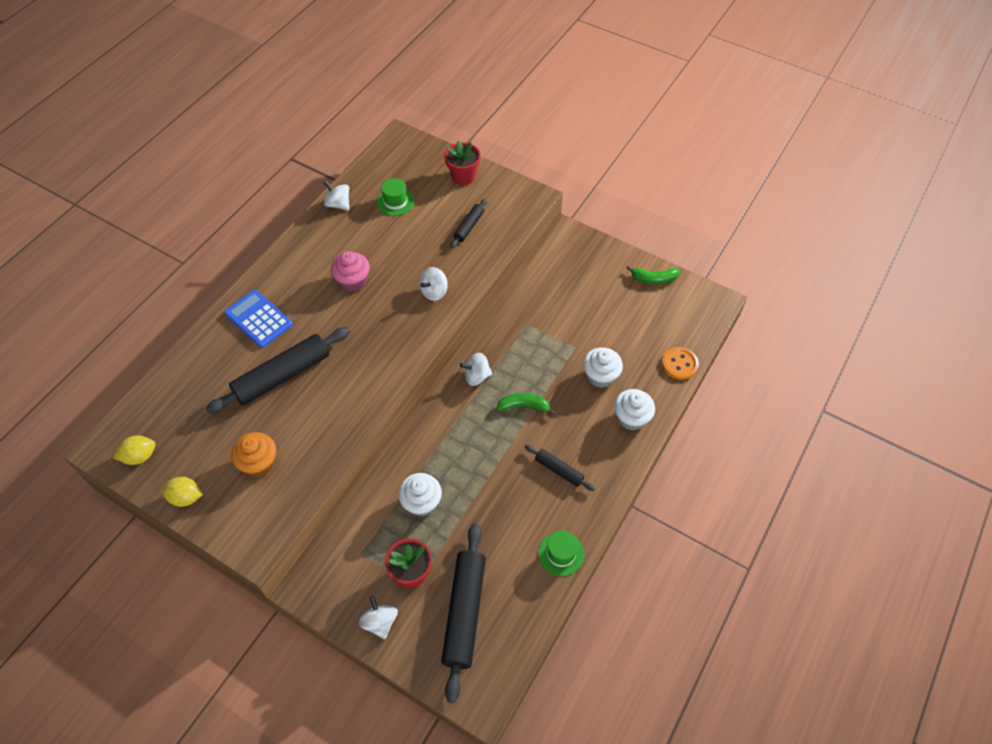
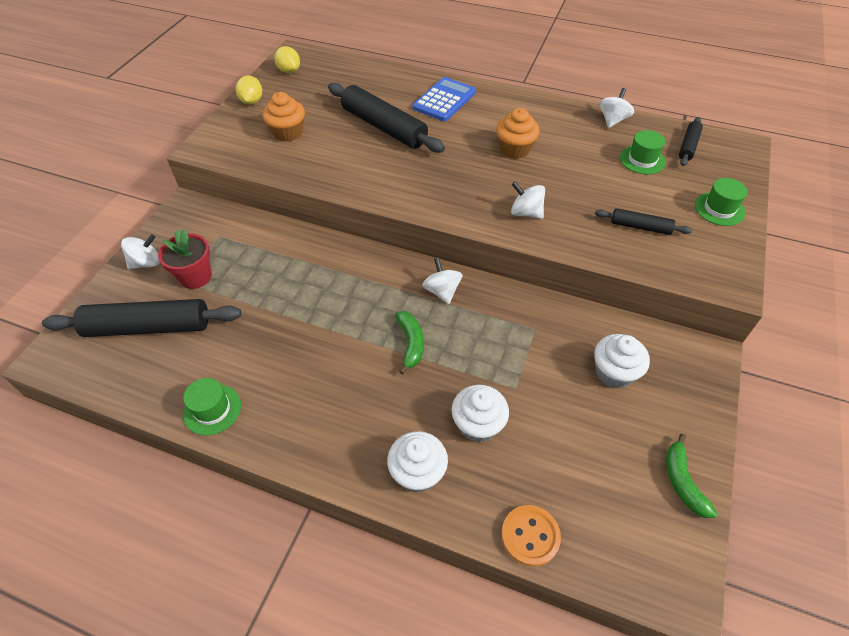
camera: 80 degrees right, 5 degrees down
(353, 281) = (515, 149): pink cupcake -> orange cupcake
(421, 502) = (275, 271): white cupcake -> white cupcake (614, 372)
(463, 176) = (719, 209): red flower pot -> green hat
(559, 470) = (325, 393): black rolling pin -> black rolling pin (688, 146)

